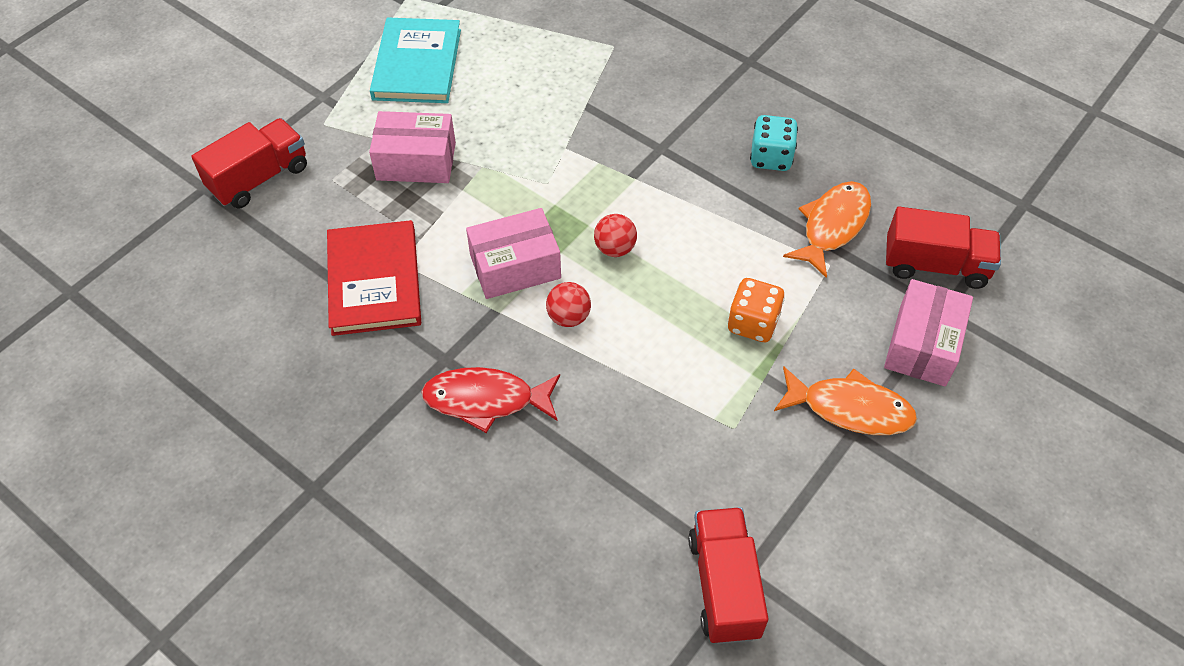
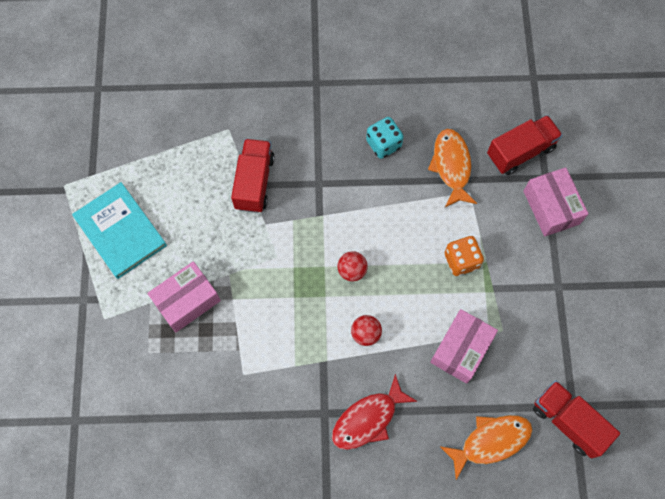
camera: 40 degrees left, 15 degrees up
(259, 178) = (103, 387): red truck -> red truck (254, 182)
(374, 281) = (239, 398): red book -> none
(515, 266) = (309, 325): pink box -> pink box (461, 349)
(850, 409) = (547, 274): orange fish -> orange fish (491, 441)

